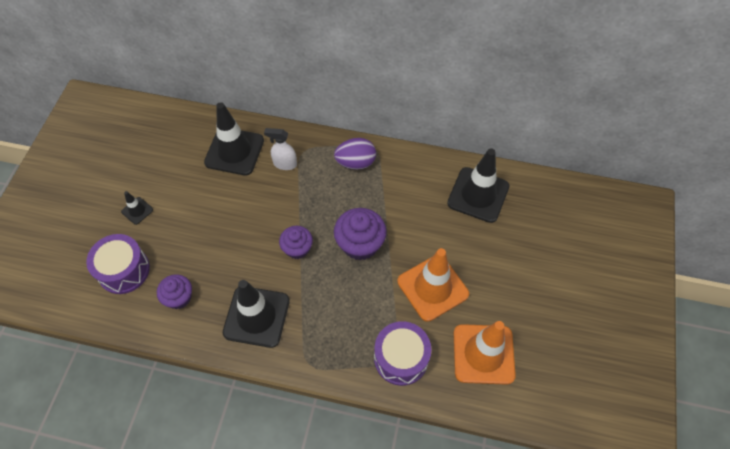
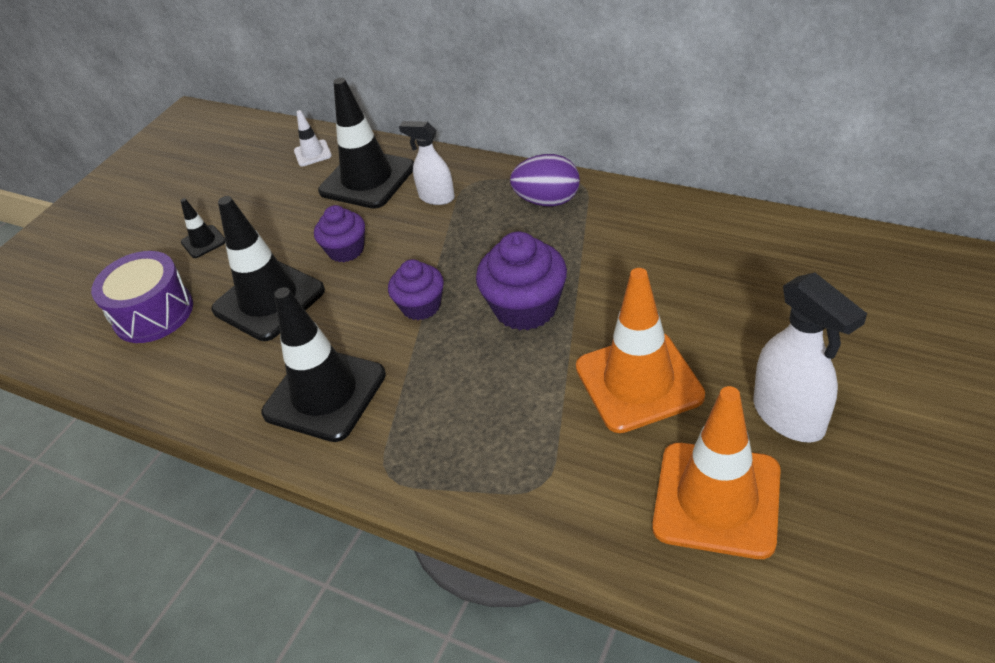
camera: 20 degrees right, 15 degrees down
(179, 297) = (216, 356): purple cupcake -> purple cupcake (346, 250)
(189, 130) = (312, 153): none -> white traffic cone
(401, 358) = (554, 486): purple drum -> none
(478, 195) = (748, 254): black traffic cone -> black traffic cone (269, 300)
(512, 300) = (789, 417): none -> white spray bottle

